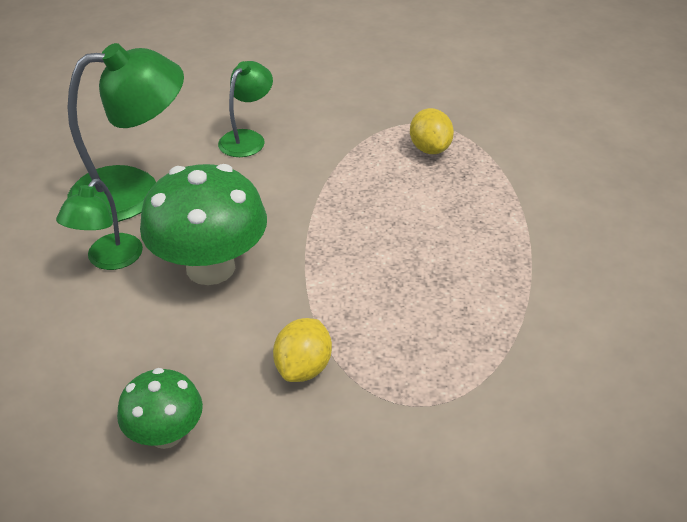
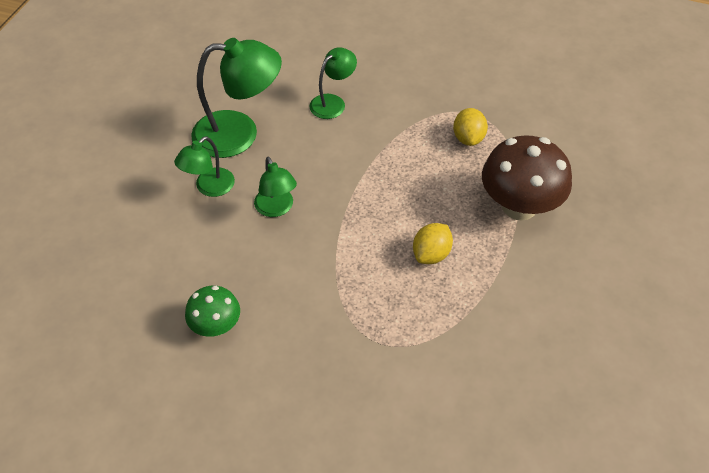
camera: 15 degrees right, 10 degrees up
(210, 267) = (276, 208): green mushroom -> green lamp
(303, 367) = (317, 299): yellow lemon -> yellow lemon (431, 254)
(522, 209) = (519, 206): none -> brown mushroom

